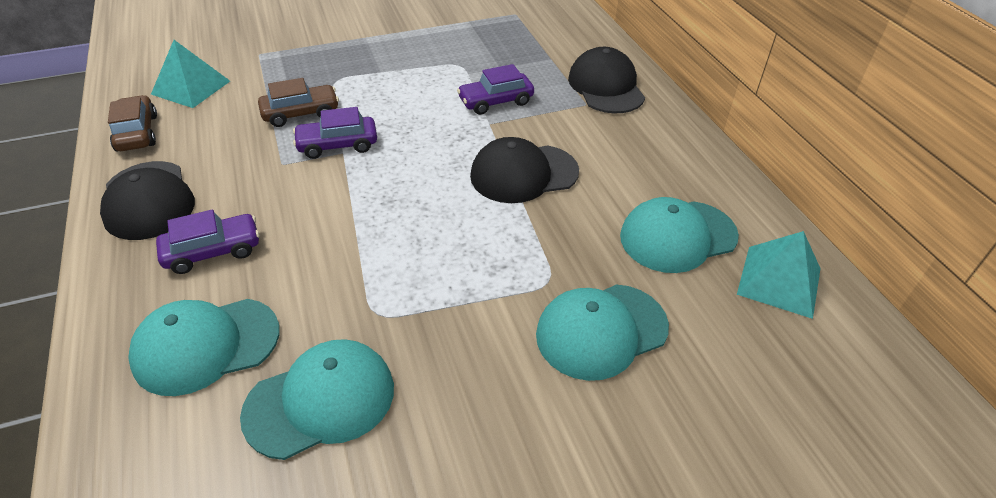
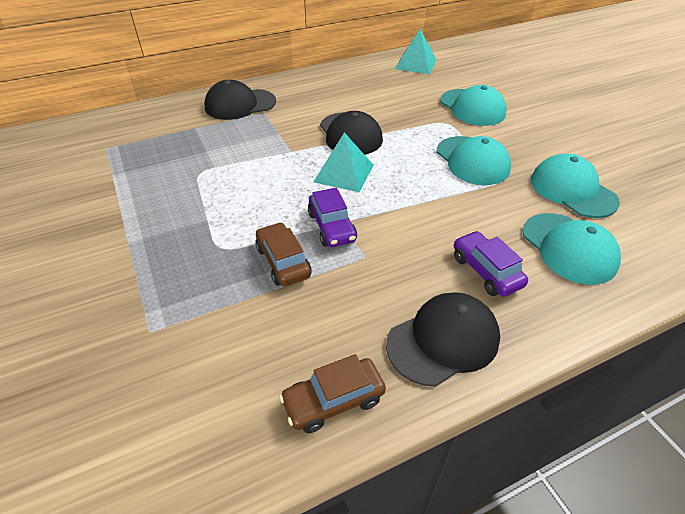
camera: 95 degrees left, 0 degrees up
(191, 87) = (228, 379): turquoise pyramid -> turquoise pyramid (343, 173)
(496, 101) = (260, 150): purple car -> none
(677, 236) = (393, 86): turquoise cap -> turquoise cap (472, 161)

